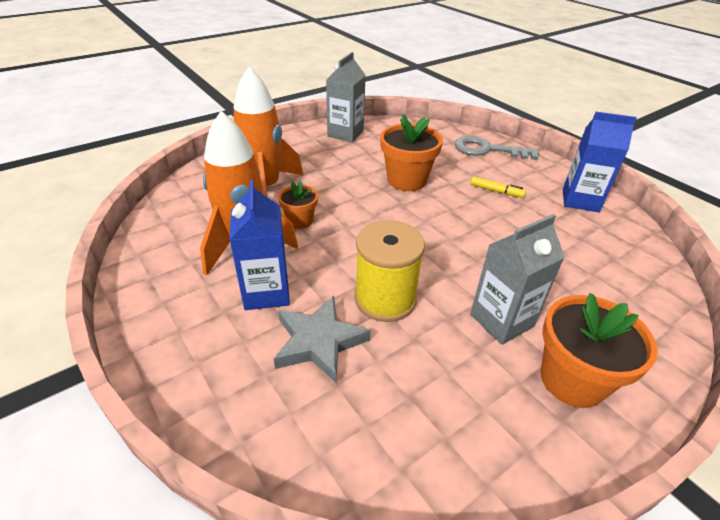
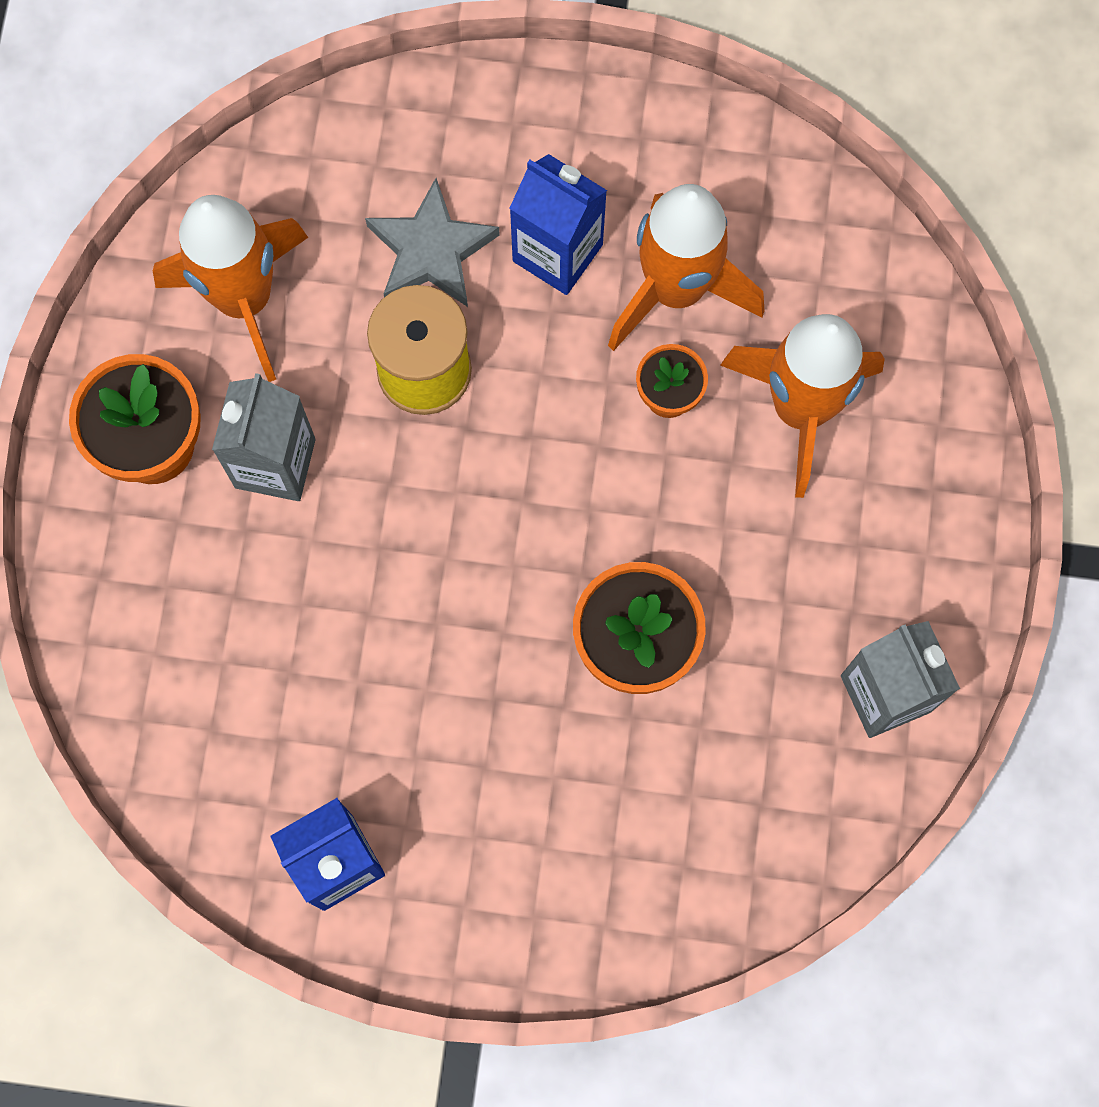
camera: 135 degrees right, 35 degrees up
(448, 408) = (245, 299): none -> orange rocket
(487, 150) = (599, 900): grey key -> none
(496, 191) = (479, 757): yellow marker -> none

